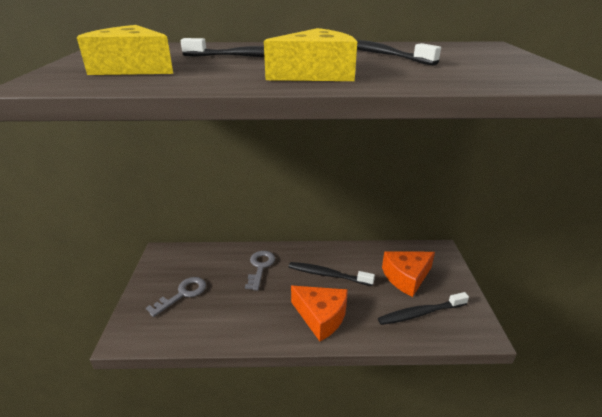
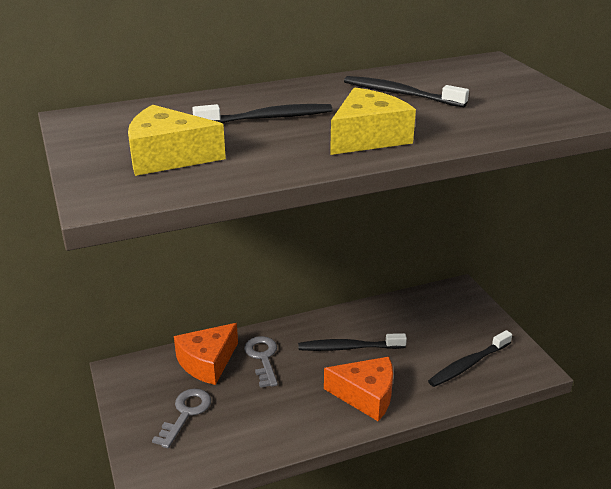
camera: 20 degrees left, 0 degrees up
(406, 277) = (437, 329): orange cheese -> orange cheese (207, 362)

